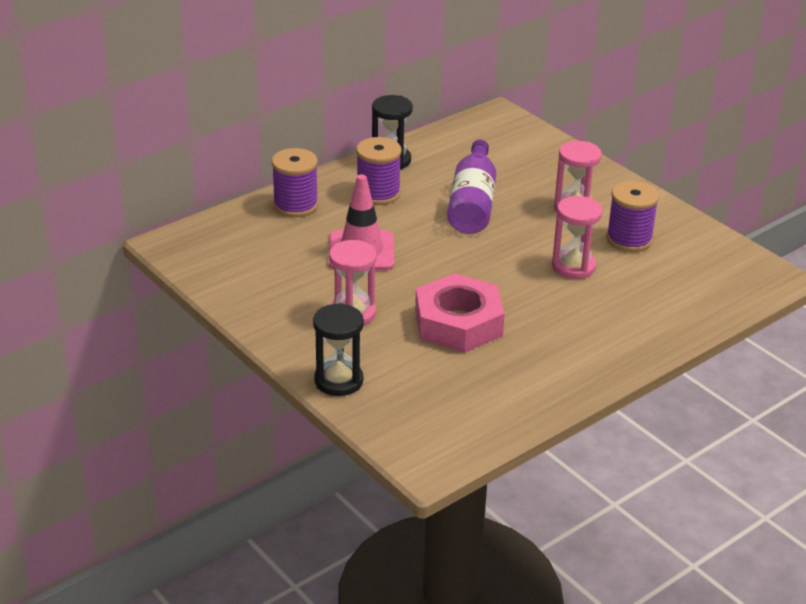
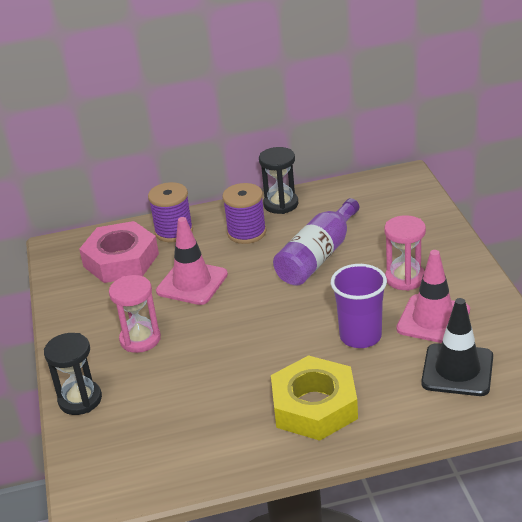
camera: 30 degrees right, 0 degrees up
(458, 323) = (218, 369): pink nut -> pink nut (121, 260)
(573, 267) = (360, 336): pink hourglass -> purple cup
(579, 334) = (314, 406): none -> yellow nut
(629, 239) = (433, 320): purple spool -> pink traffic cone
(683, 277) = (457, 370): none -> black traffic cone

